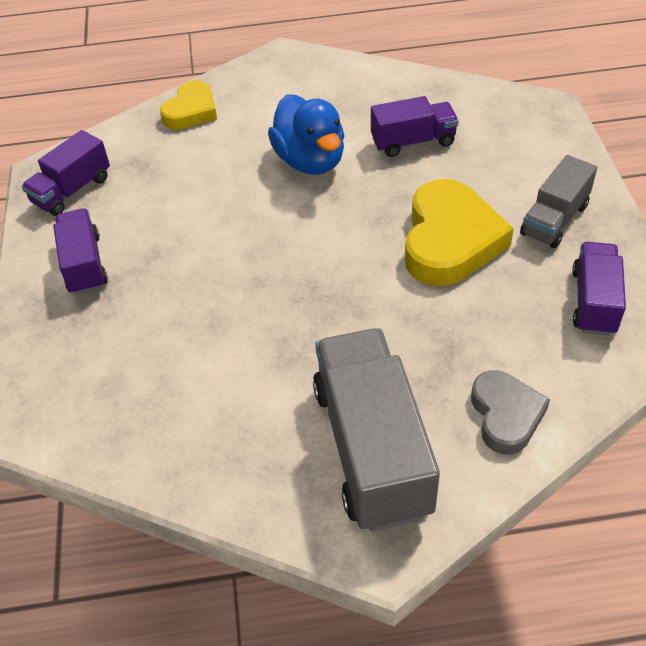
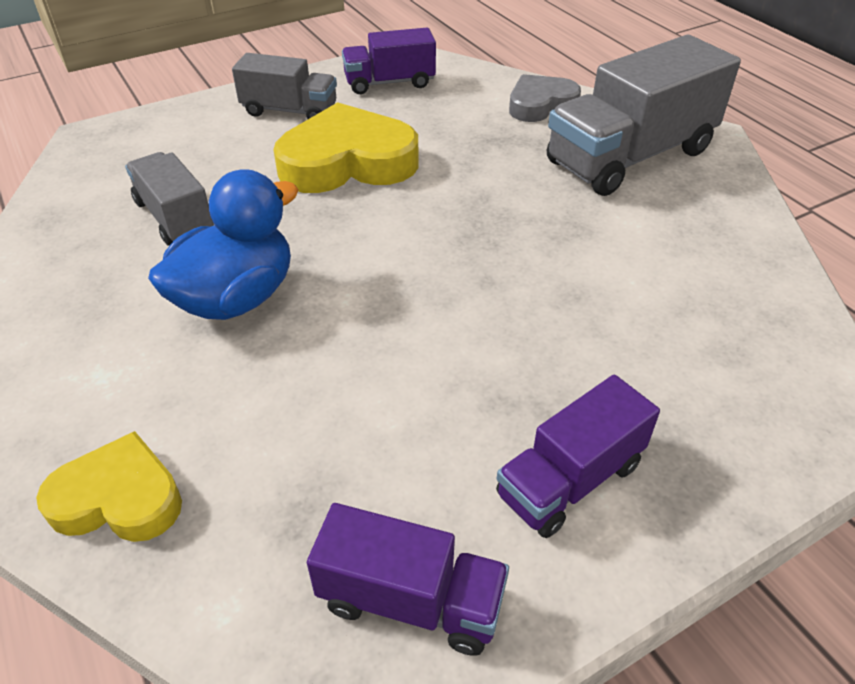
camera: 115 degrees left, 5 degrees down
(413, 142) = (175, 218): purple truck -> grey truck

